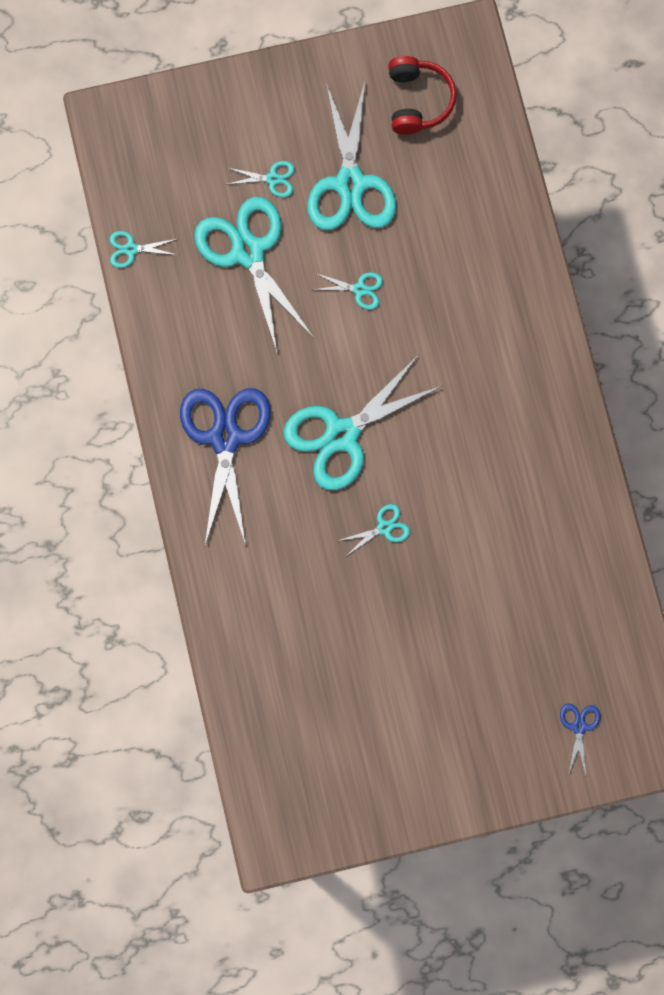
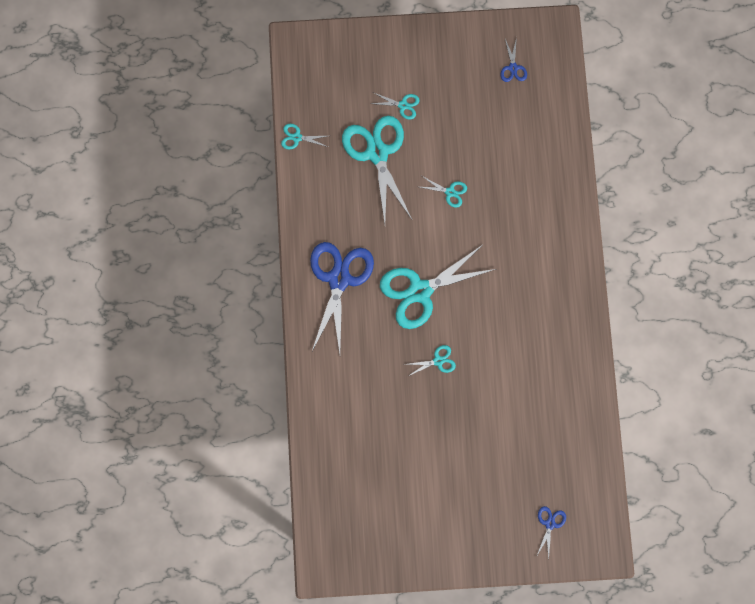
camera: 10 degrees right, 0 degrees up
(350, 184) = (456, 117): turquoise scissors -> none
(417, 100) = (513, 68): red headphones -> blue scissors

